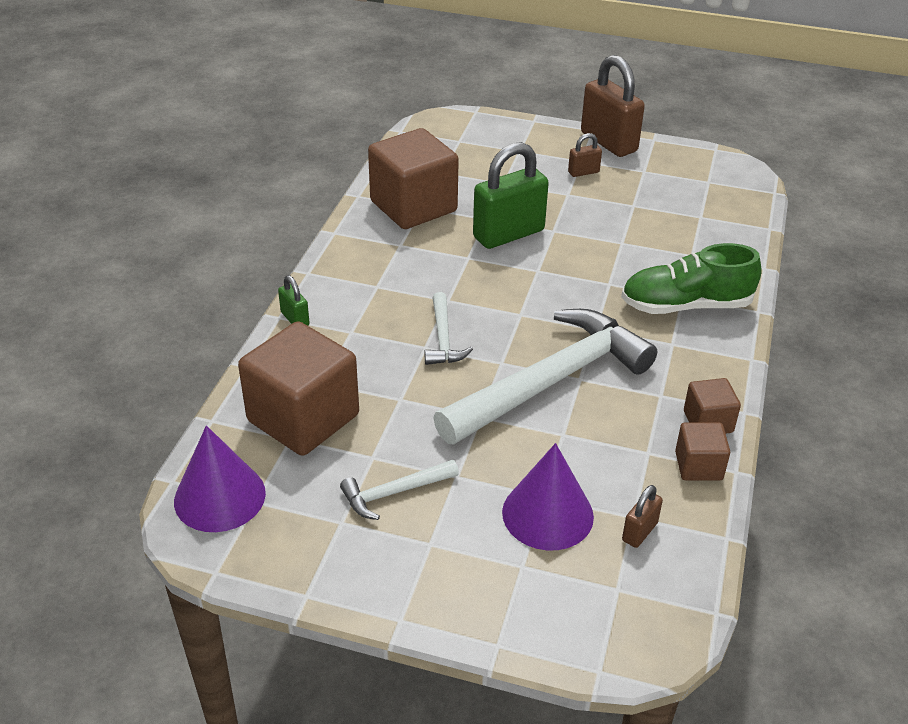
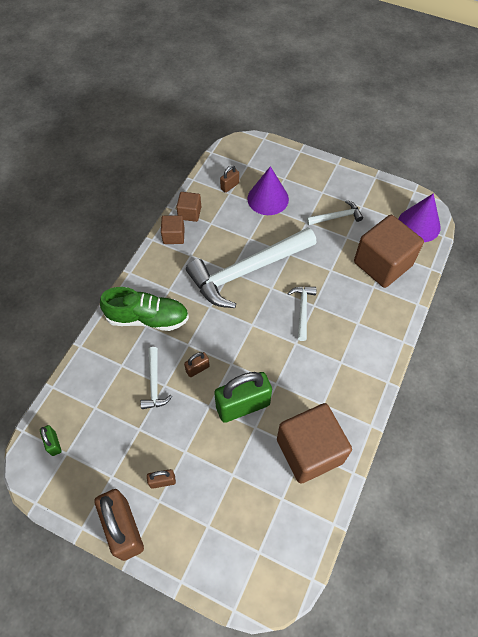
camera: 170 degrees left, 20 degrees up
(295, 319) = (393, 338): green padlock -> green padlock (53, 443)
(584, 261) = (197, 369): none -> brown padlock
(636, 242) = (154, 383): none -> white hammer

